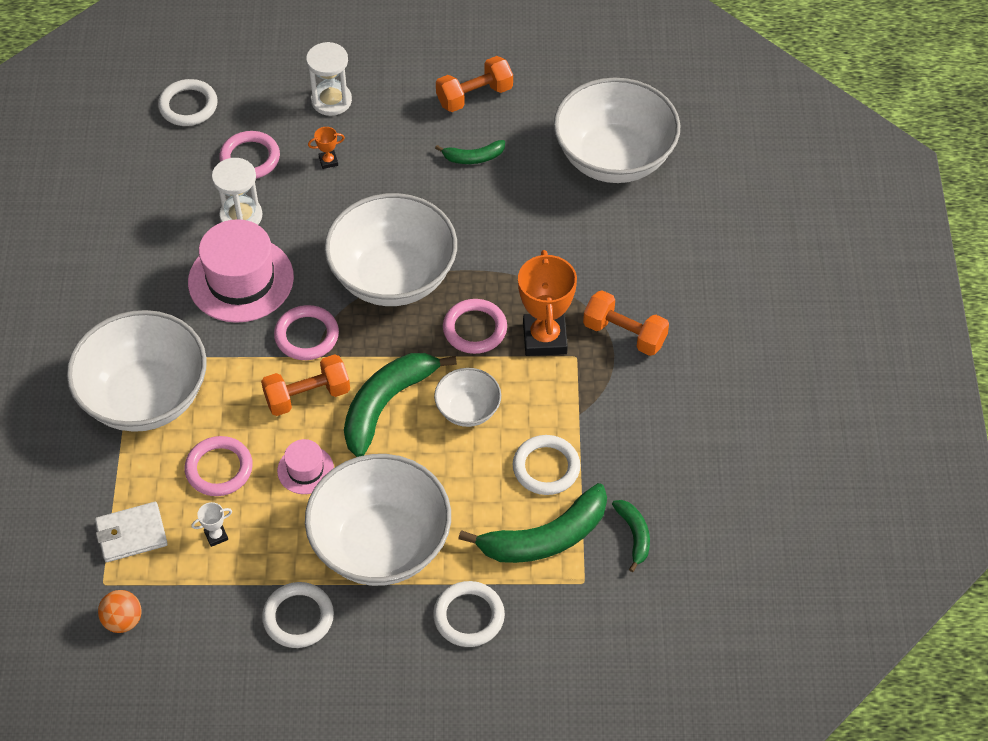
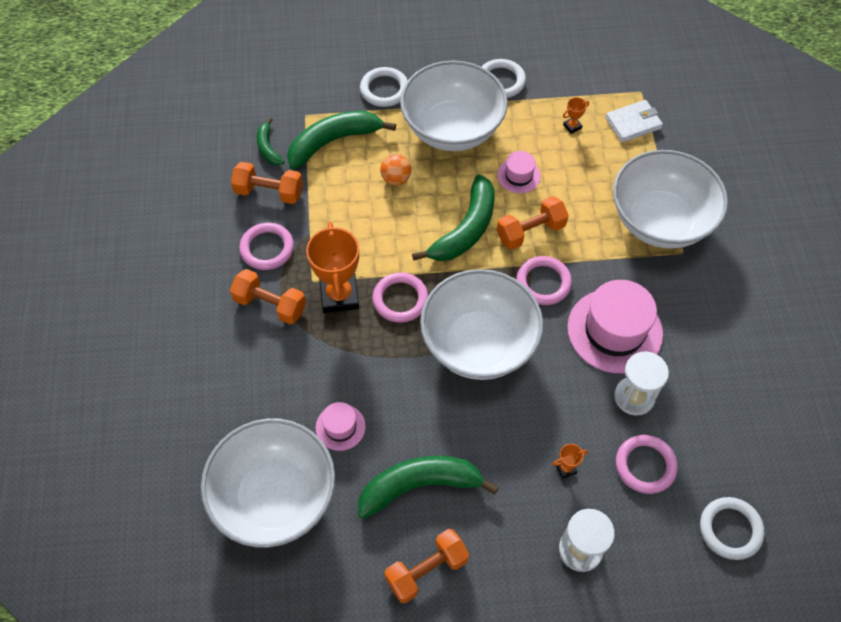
camera: 175 degrees right, 5 degrees up
(123, 620) = (618, 71): orange ball -> orange ball (396, 179)
(216, 536) = (572, 126): white trophy -> orange trophy
(219, 469) = (584, 171): pink ring -> pink ring (267, 248)
(468, 410) = (399, 230): white bowl -> none
(473, 157) = (419, 486): green banana -> green banana, size x1.94
(546, 467) = (334, 190): white ring -> none
(548, 210) = (340, 427): none -> pink hat
(630, 471) = (269, 192): none -> orange dumbbell

